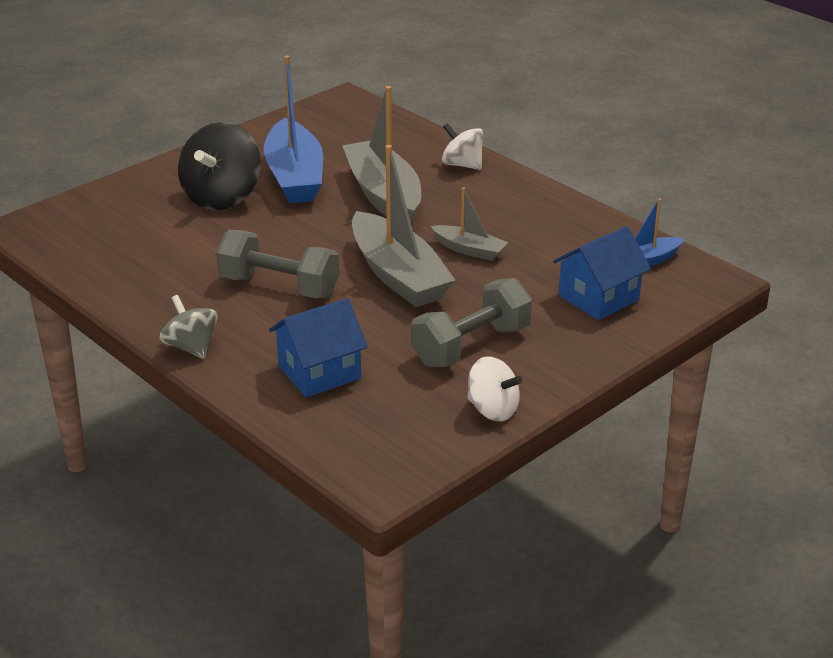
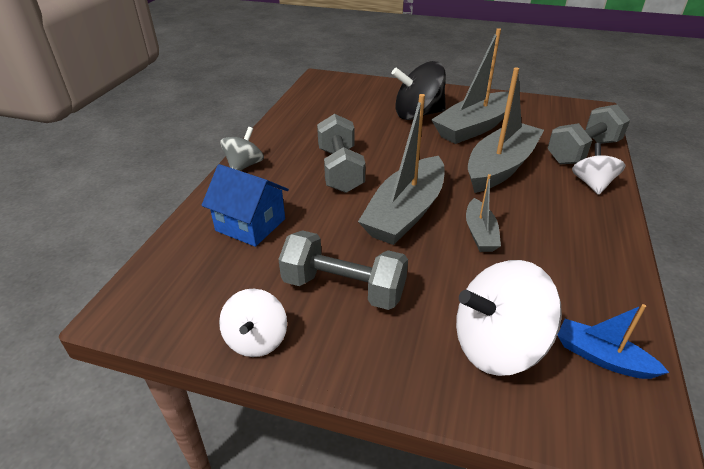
camera: 60 degrees right, 5 degrees up
(295, 176) = (474, 127): blue boat -> grey boat
(410, 143) = (582, 152): none -> grey dumbbell
(598, 298) = (497, 345): blue house -> white spinning top

